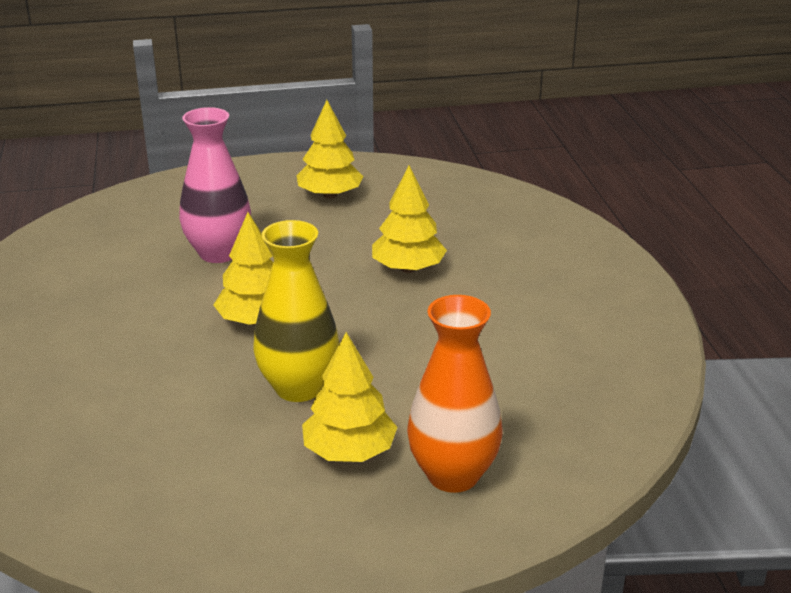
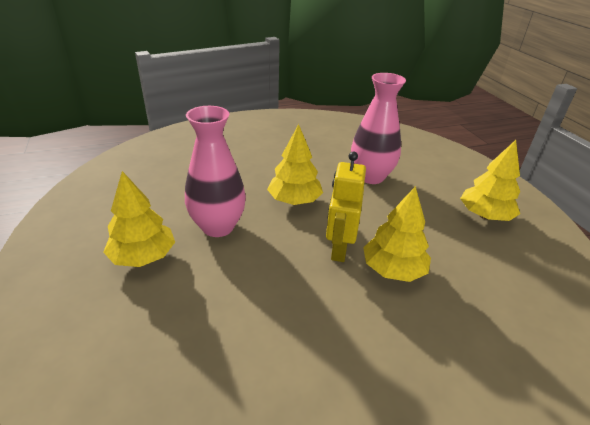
camera: 80 degrees right, 5 degrees up
(298, 387) = (218, 226): yellow vase -> pink vase
(367, 297) = (339, 249): none -> yellow robot
(453, 475) = (102, 316): orange vase -> none

